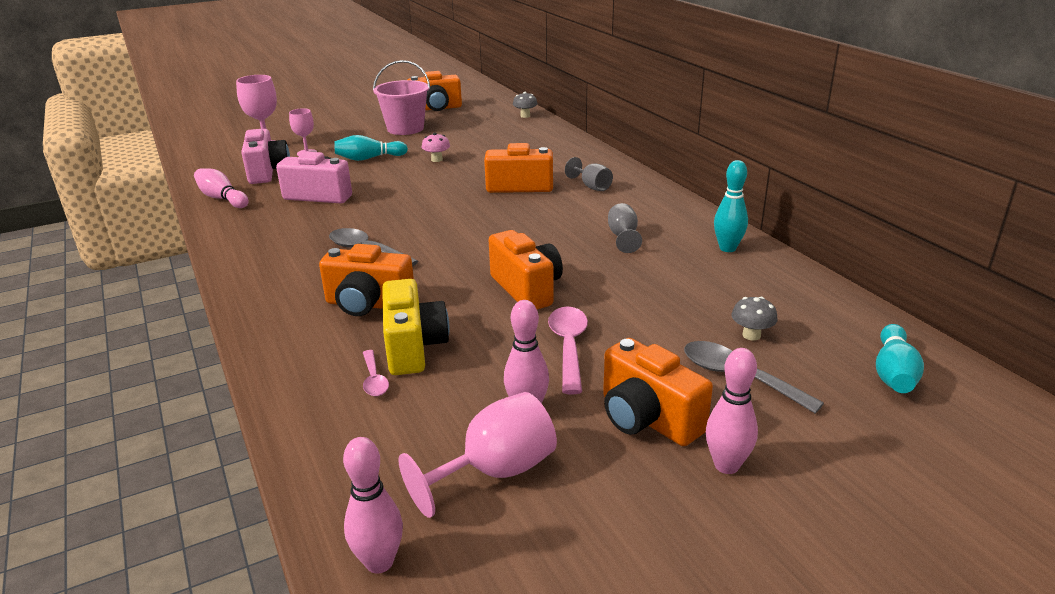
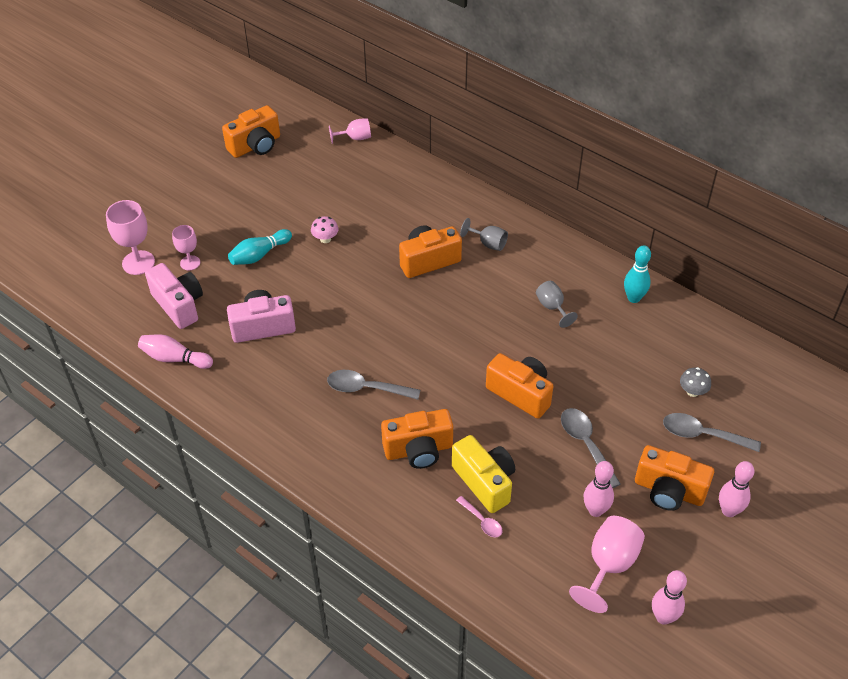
camera: 25 degrees left, 20 degrees up
(379, 562) = (590, 649): pink bowling pin -> pink bowling pin (663, 617)
(405, 128) = (253, 192): pink bucket -> none
(525, 116) = (355, 138): grey mushroom -> pink goblet
(568, 347) = (586, 444): pink spoon -> grey spoon
(893, 373) = (787, 398): turquoise bowling pin -> none

